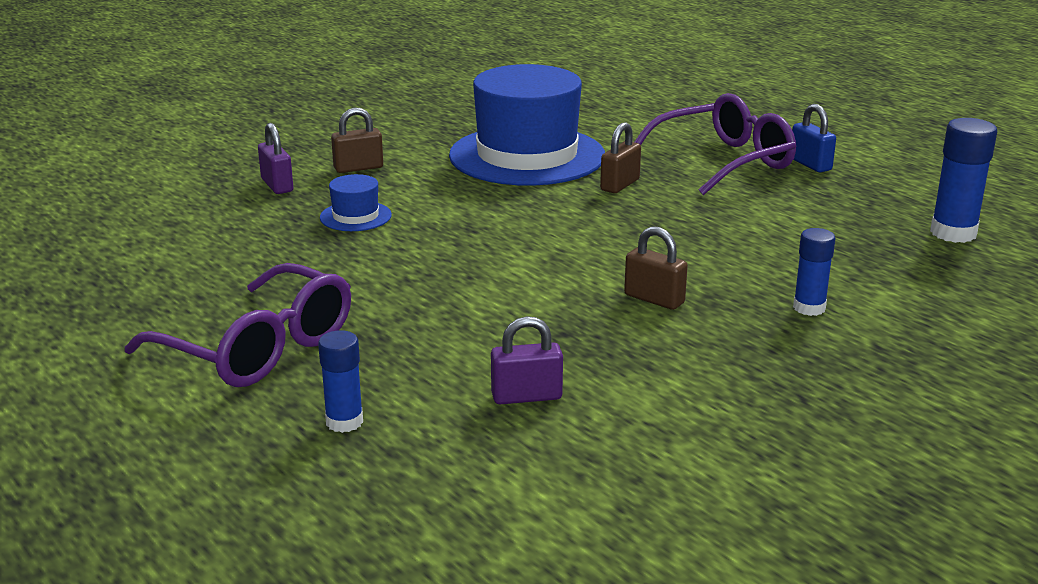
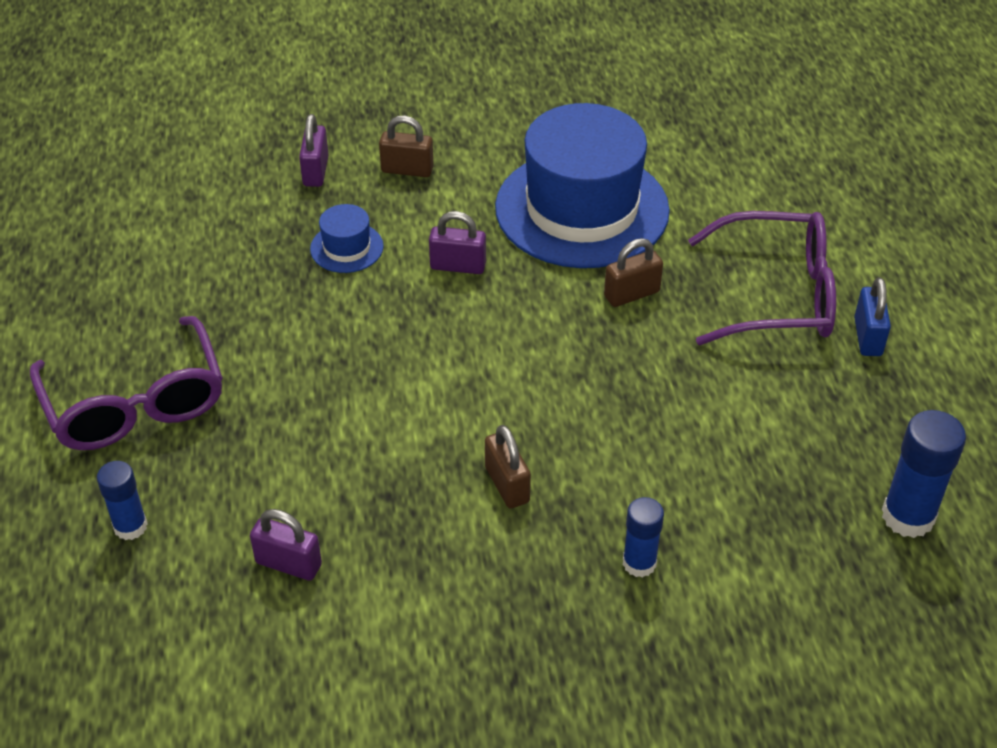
camera: 30 degrees right, 20 degrees up
(464, 203) = (458, 266): none -> purple padlock

